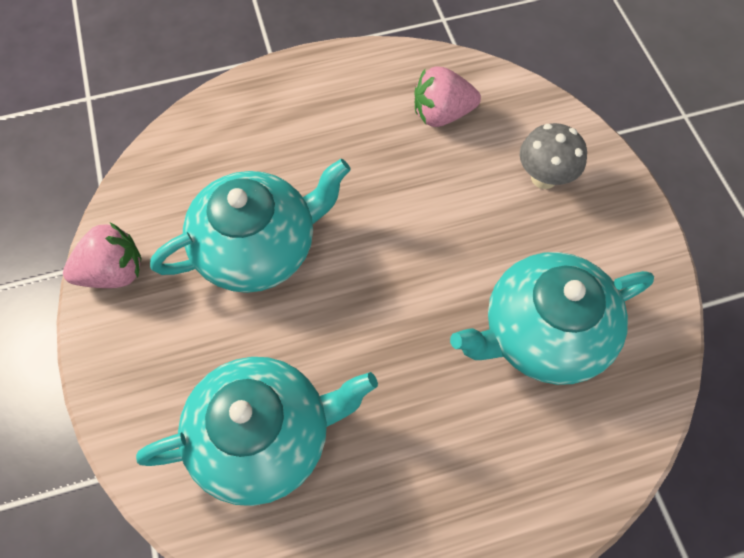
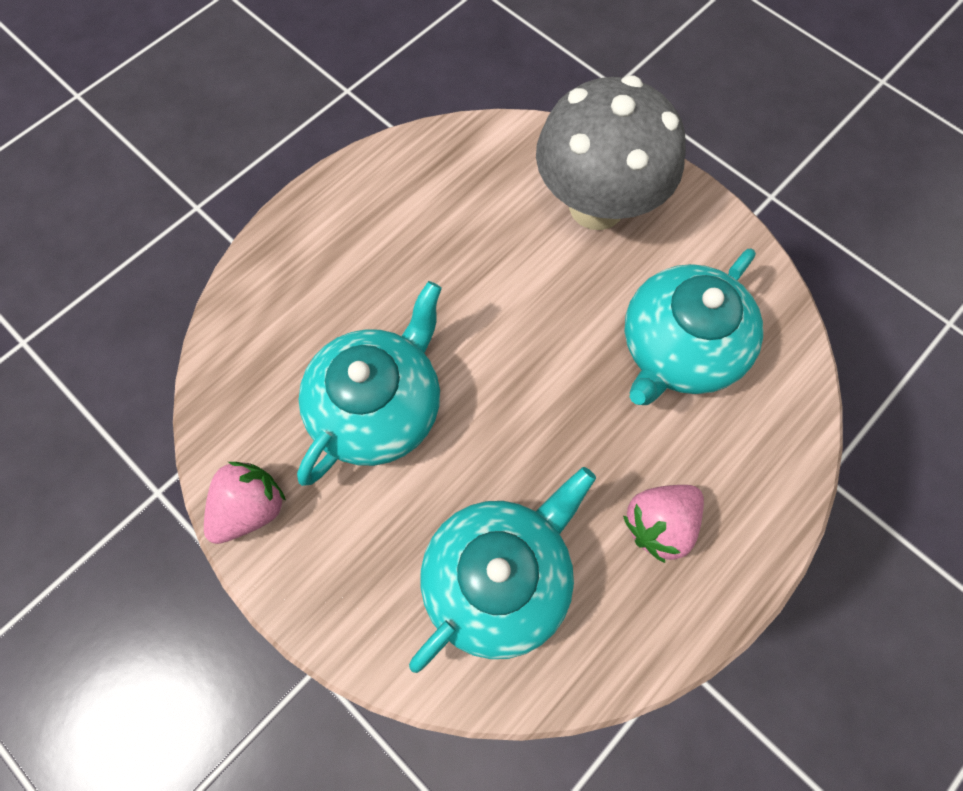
camera: 30 degrees left, 5 degrees up
(442, 114) = (469, 190): pink strawberry -> pink strawberry (659, 523)
(544, 177) = (596, 206): grey mushroom -> grey mushroom, size x2.06

